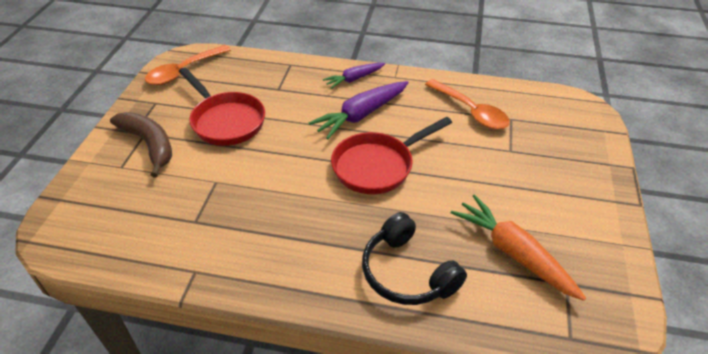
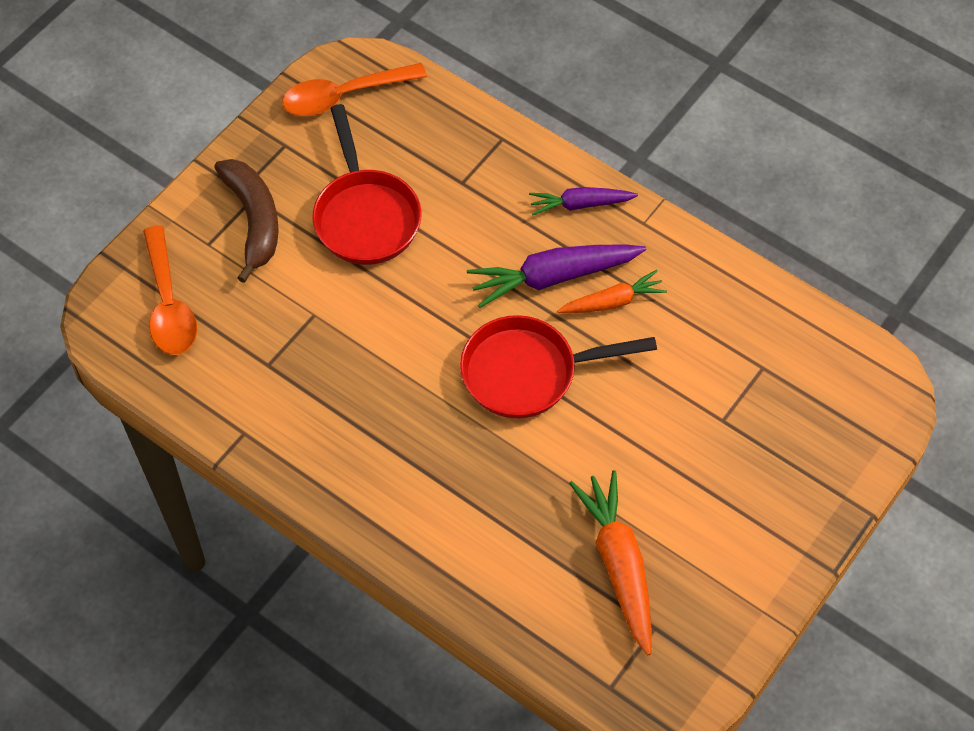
camera: 25 degrees right, 15 degrees up
(404, 115) = (613, 301): none -> orange carrot
(407, 272) = (478, 535): black headphones -> none
(471, 111) = (713, 332): orange spoon -> orange spoon (169, 304)

